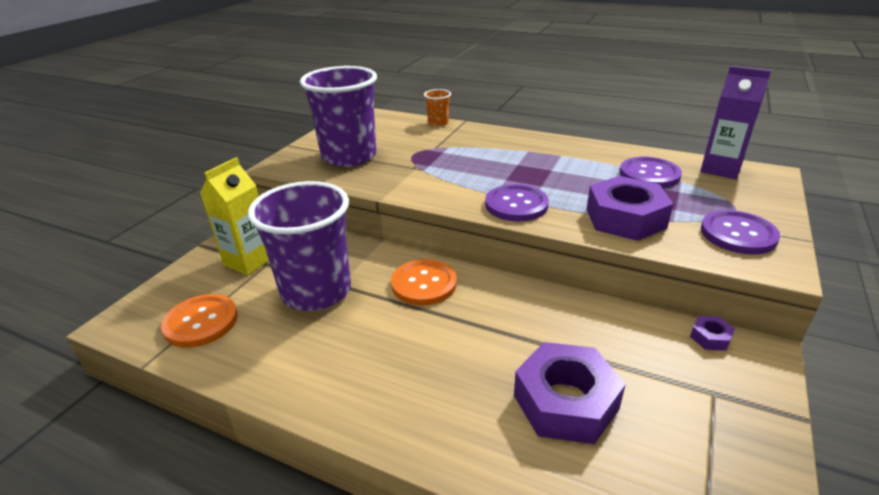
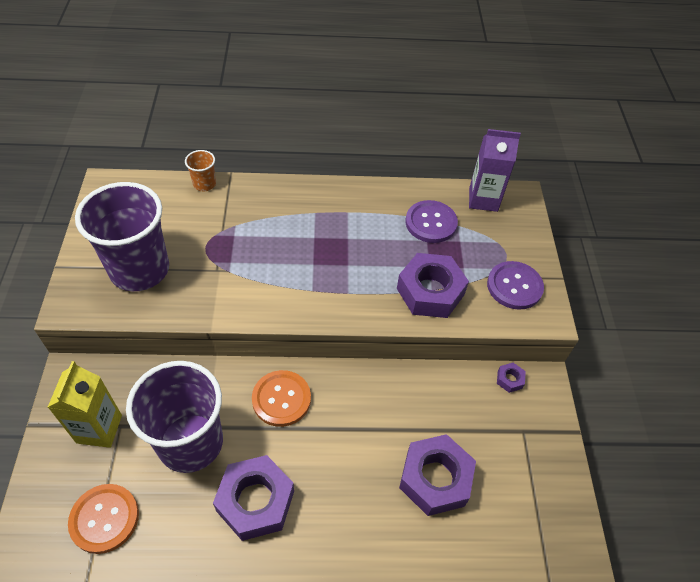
camera: 30 degrees left, 20 degrees up
(344, 354) = (255, 501): none -> purple nut
(516, 205) = (337, 300): purple button -> none

